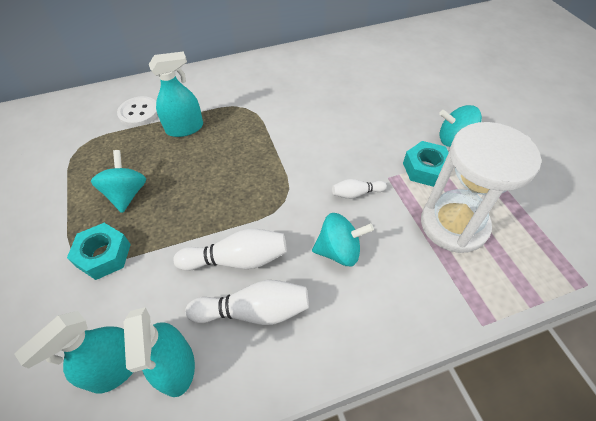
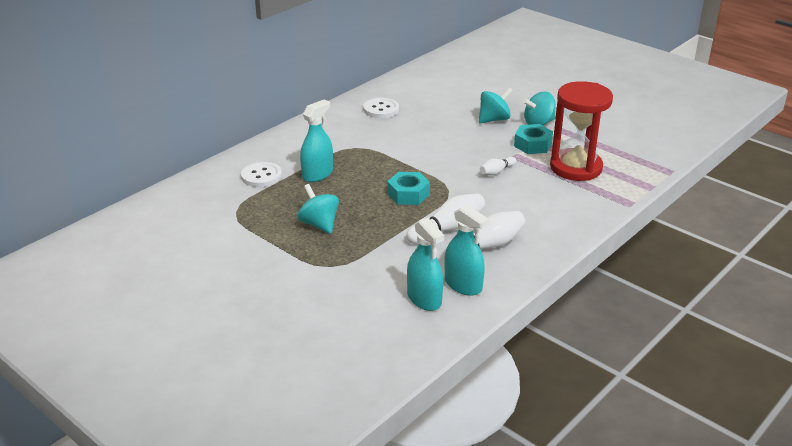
camera: 30 degrees left, 20 degrees down
(104, 255) = (345, 258): turquoise nut -> turquoise nut (408, 194)
(117, 367) = (424, 299): turquoise spray bottle -> turquoise spray bottle turned 45 degrees counterclockwise
(307, 70) = (381, 109): none -> white button
(339, 251) = (513, 203): turquoise spinning top -> turquoise spinning top (494, 119)
(453, 224) = (576, 167): white hourglass -> red hourglass

